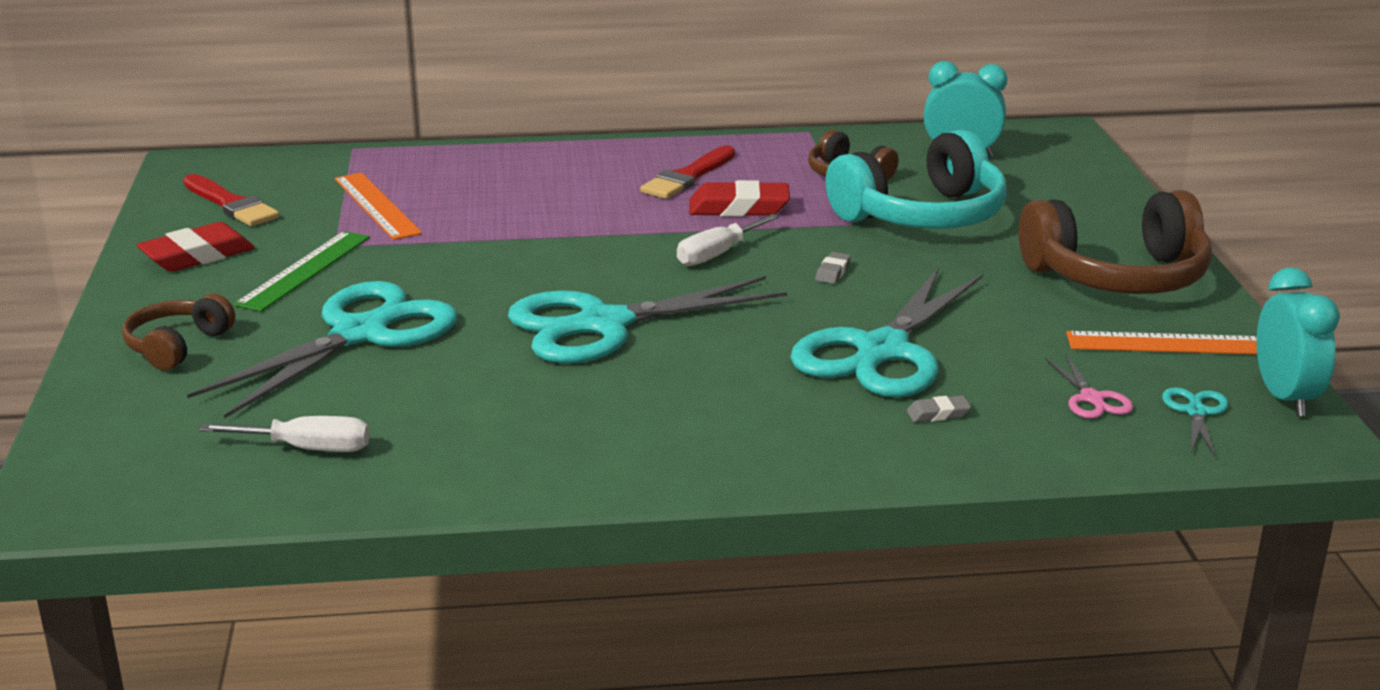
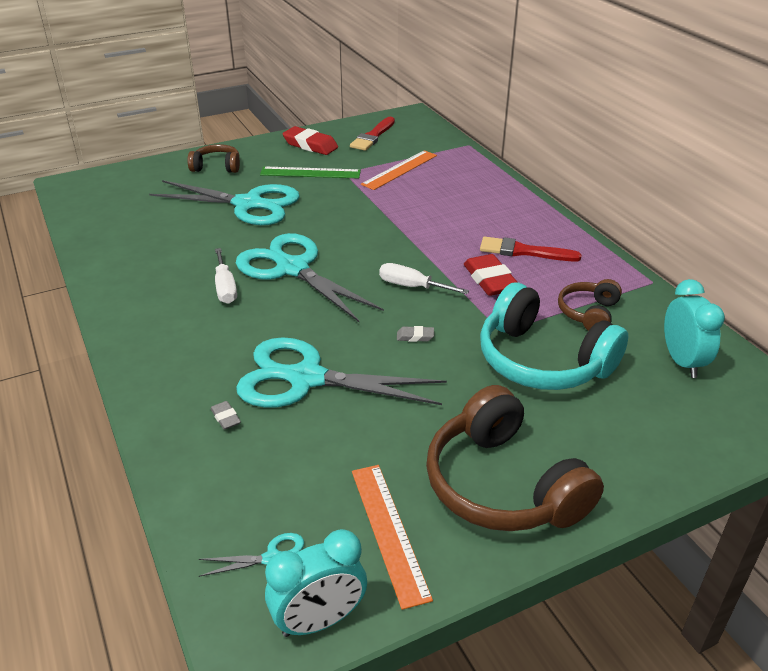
camera: 70 degrees right, 10 degrees up
(307, 449) = (129, 222): white screwdriver -> white screwdriver (225, 288)
(1091, 398) = (274, 493): pink scissors -> none

